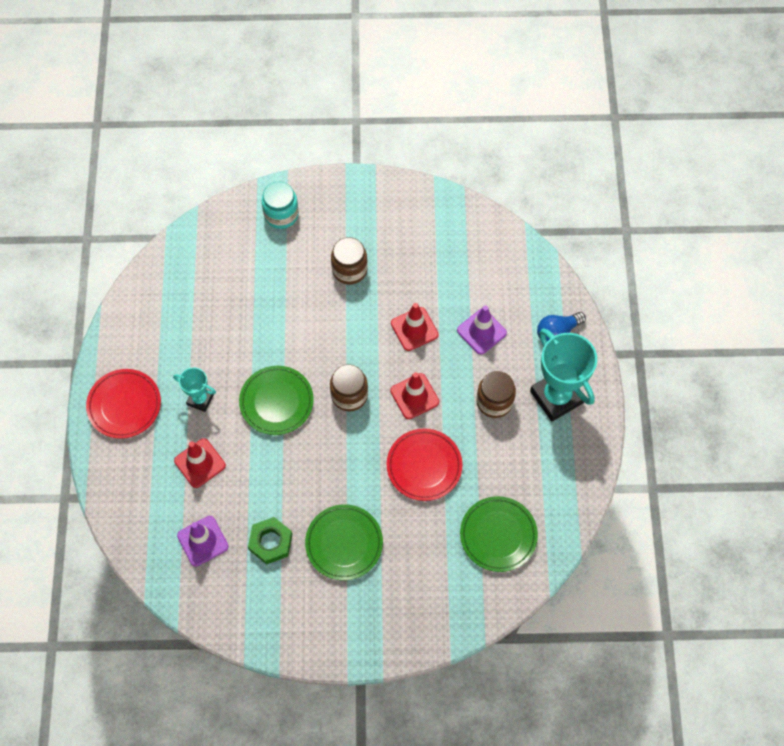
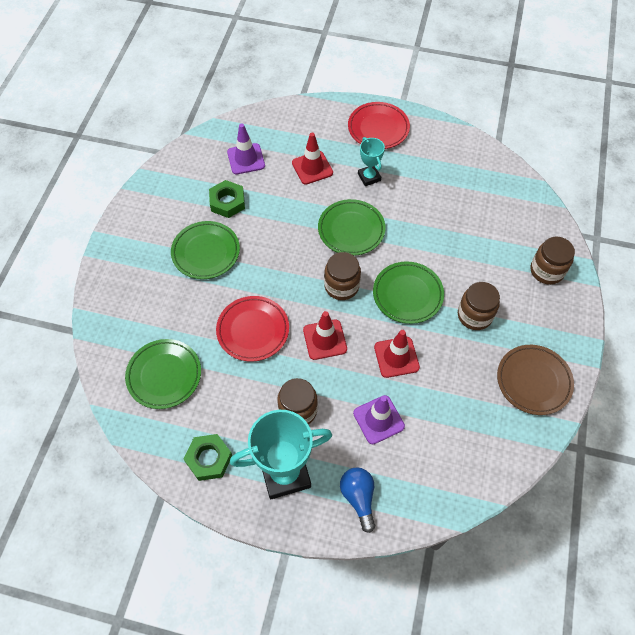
camera: 105 degrees right, 5 degrees down
(200, 399) = (369, 177): turquoise trophy -> turquoise trophy turned 60 degrees counterclockwise
(281, 215) = (546, 271): turquoise jar -> brown jar
(342, 332) = (407, 294): none -> green plate
(404, 213) = (533, 381): none -> brown plate
(566, 465) = (209, 459): none -> green nut

